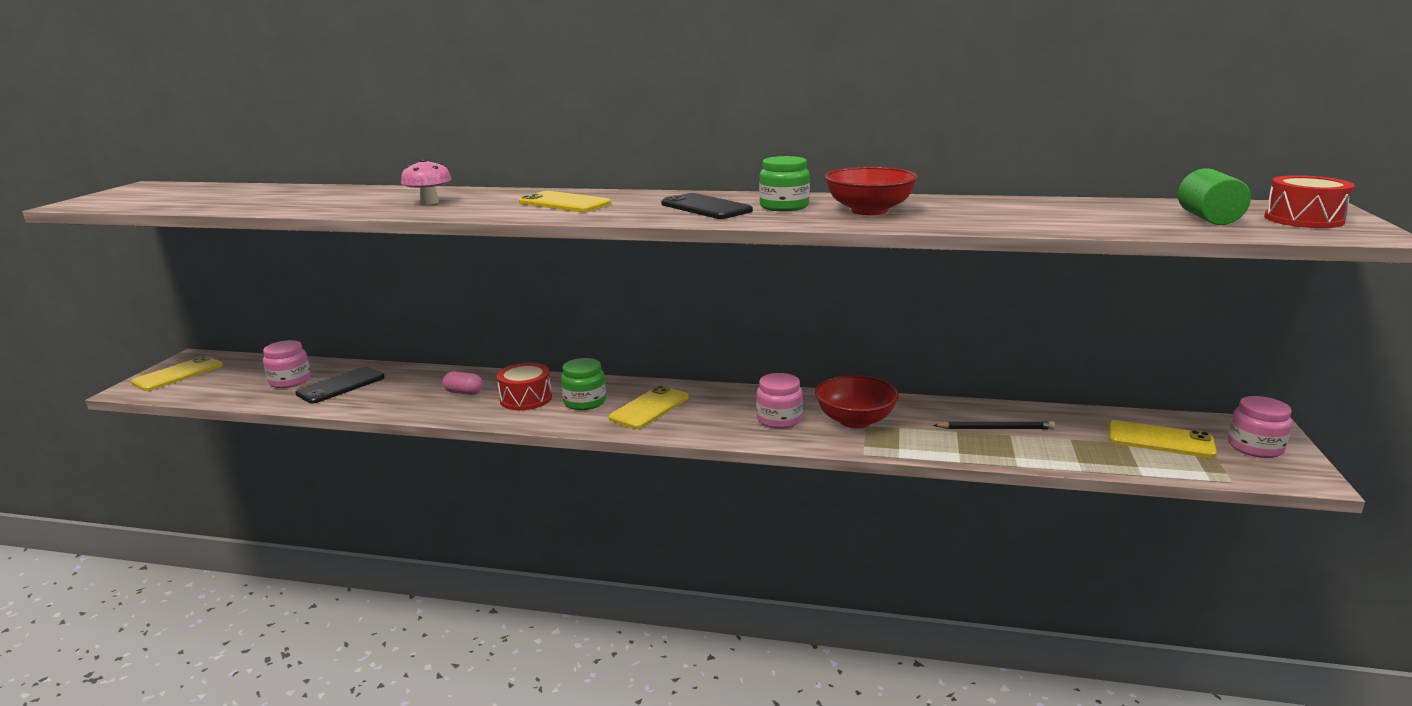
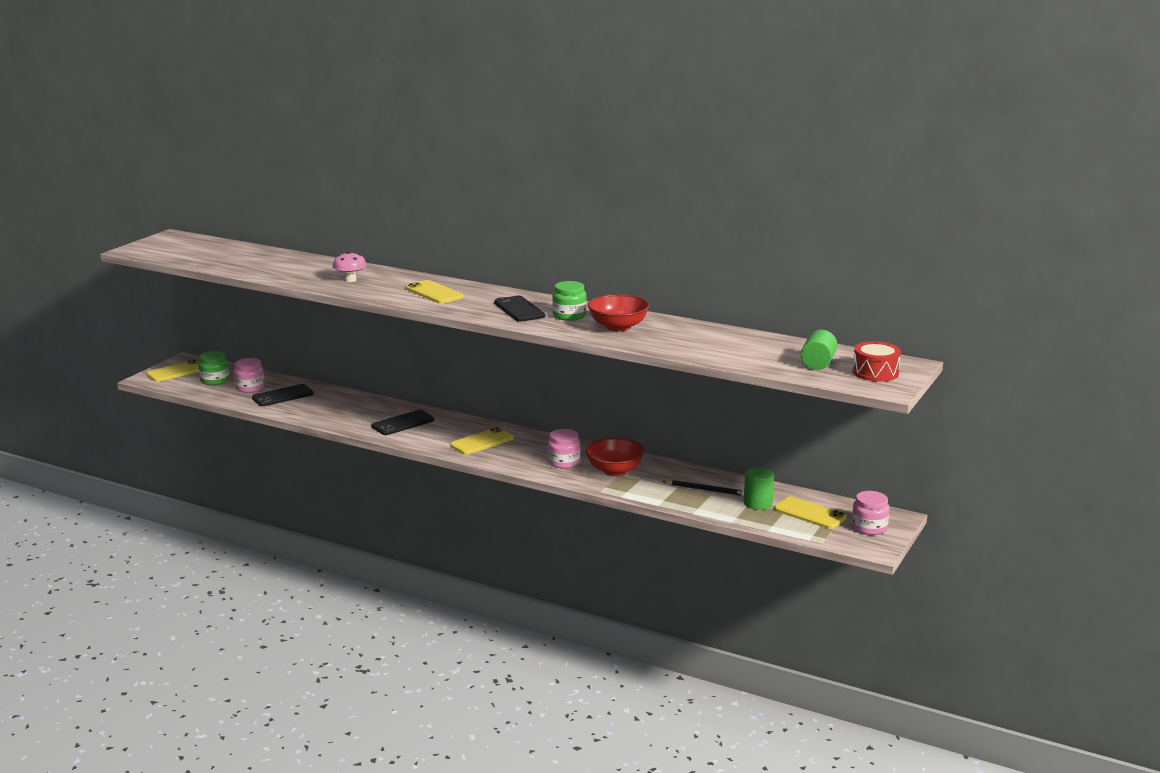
camera: 15 degrees right, 0 degrees up
(464, 392) = (363, 413): pink capsule -> none
(526, 398) = (403, 423): red drum -> black phone
(585, 402) = (441, 431): green jar -> green jar (215, 380)
(1080, 436) = (758, 503): none -> green cylinder

